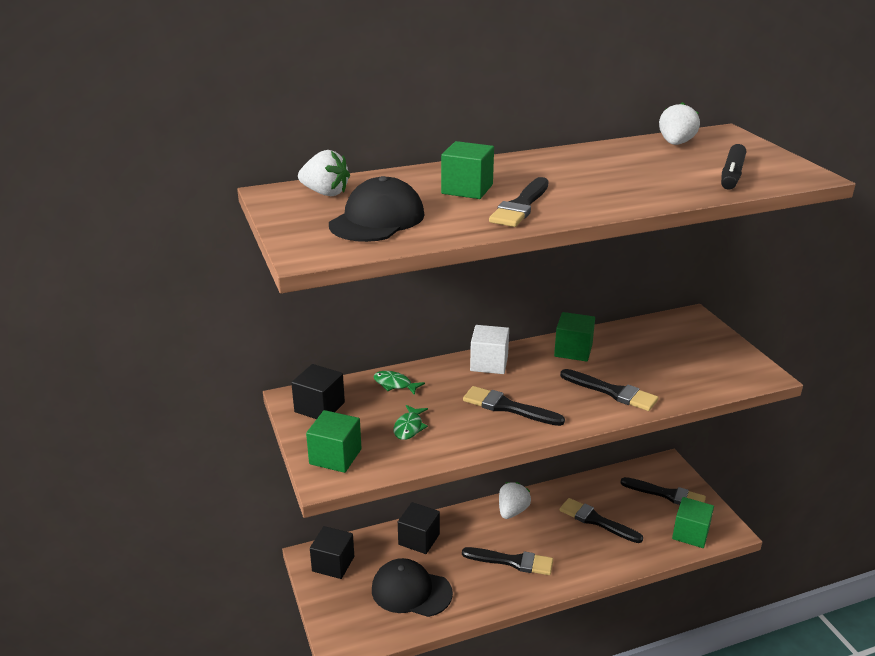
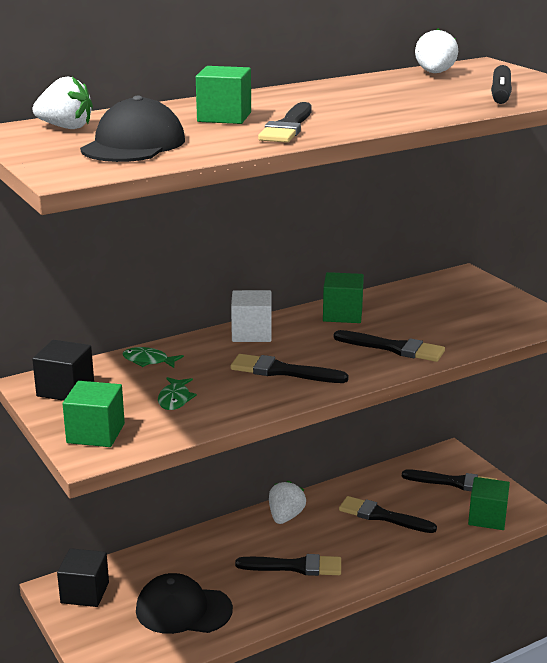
camera: 10 degrees left, 5 degrees down
(419, 539) = (182, 556): black cube -> none

